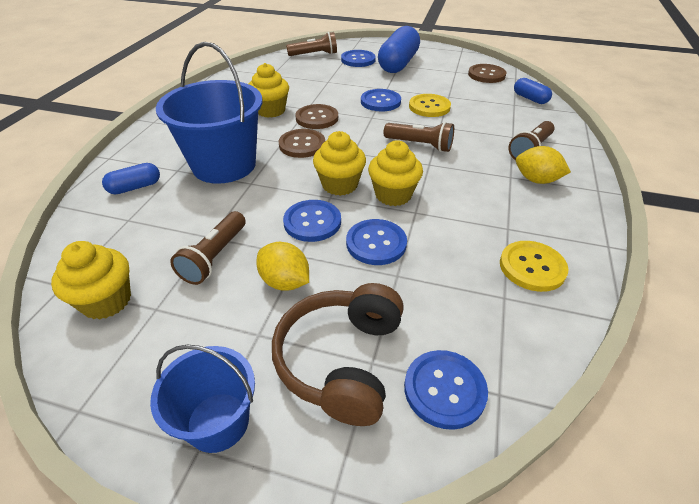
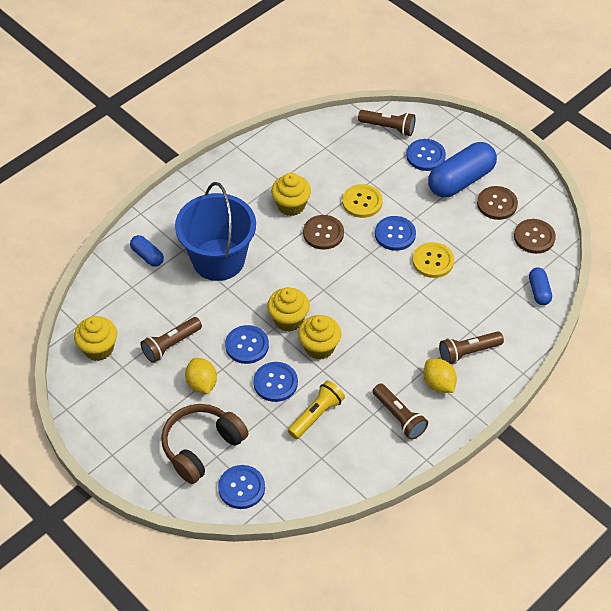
camera: 30 degrees right, 10 degrees up
(135, 187) = (147, 256): blue capsule -> blue capsule turned 45 degrees clockwise
(218, 422) = (125, 447): blue bucket -> none
(302, 145) = (289, 262): brown button -> brown button (497, 204)
(420, 145) = (382, 305): brown flashlight -> brown flashlight (399, 417)
(452, 255) = (316, 415): none -> yellow flashlight
(532, 267) = (358, 448): yellow button -> yellow button (362, 202)

